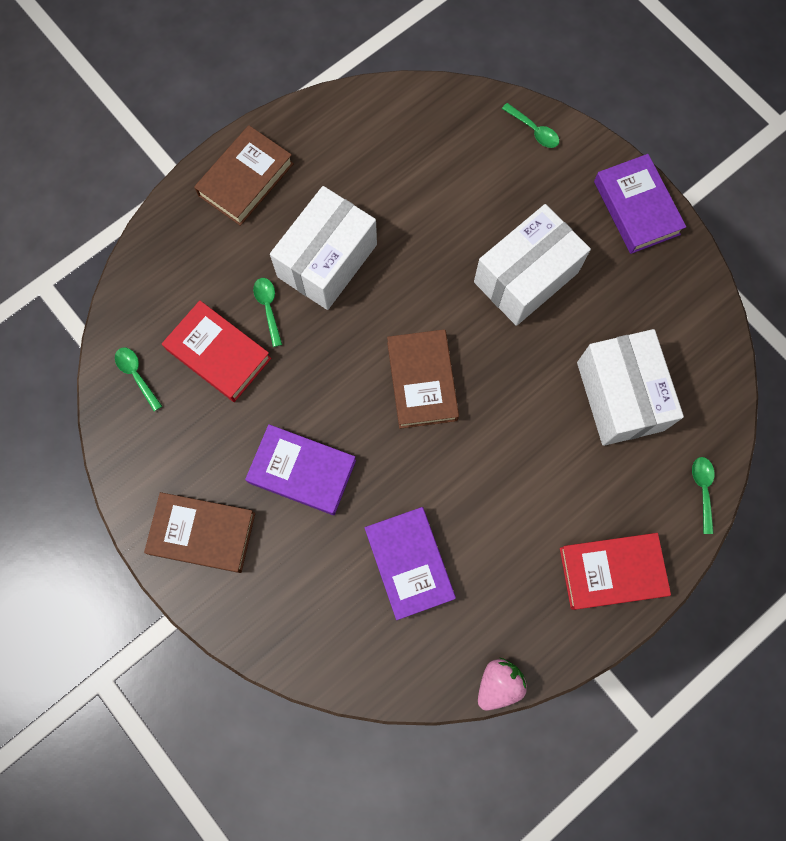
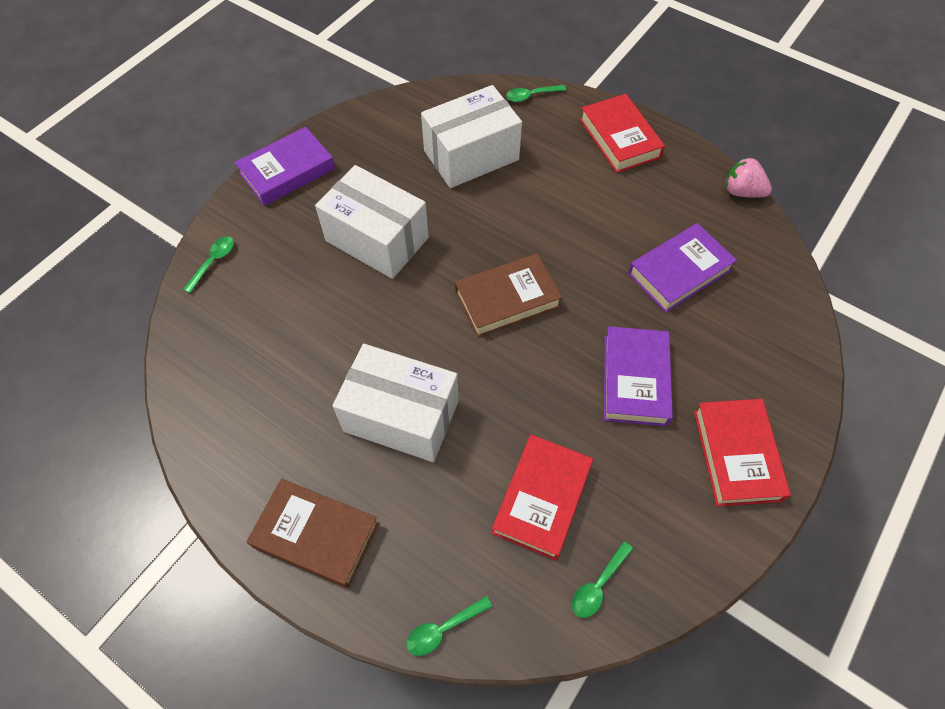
camera: 105 degrees left, 15 degrees down
(202, 533) = (736, 455): brown book -> red book
(268, 308) = (472, 461): green spoon -> green spoon (443, 629)

